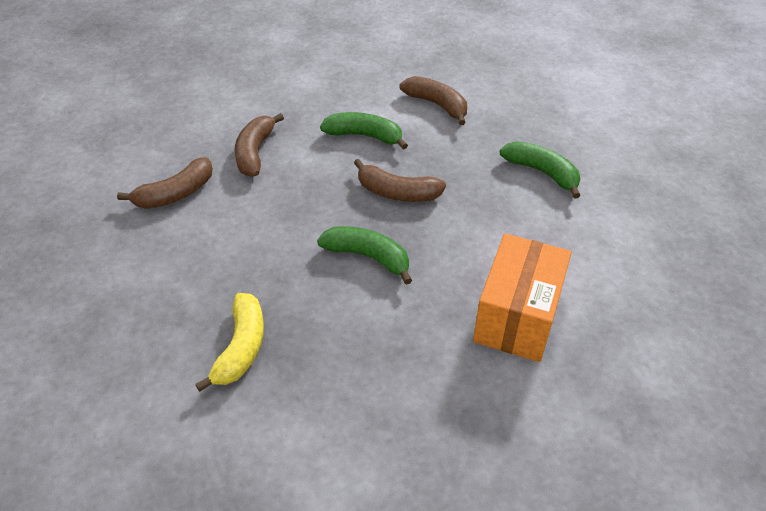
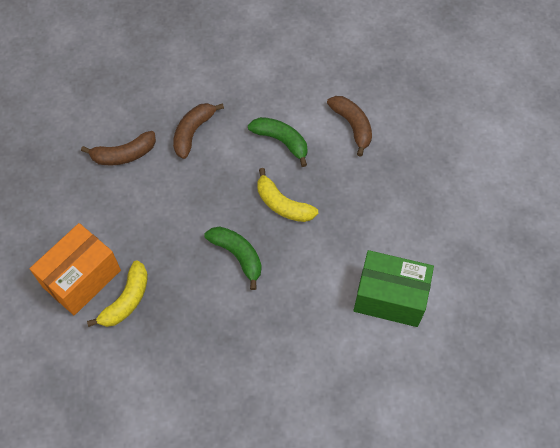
camera: 20 degrees right, 15 degrees up
(397, 192) = (282, 204): brown banana -> yellow banana
(517, 317) = (318, 340): orange box -> orange box (81, 278)
(542, 172) = (402, 220): green banana -> none
(574, 248) = (389, 298): none -> green box

